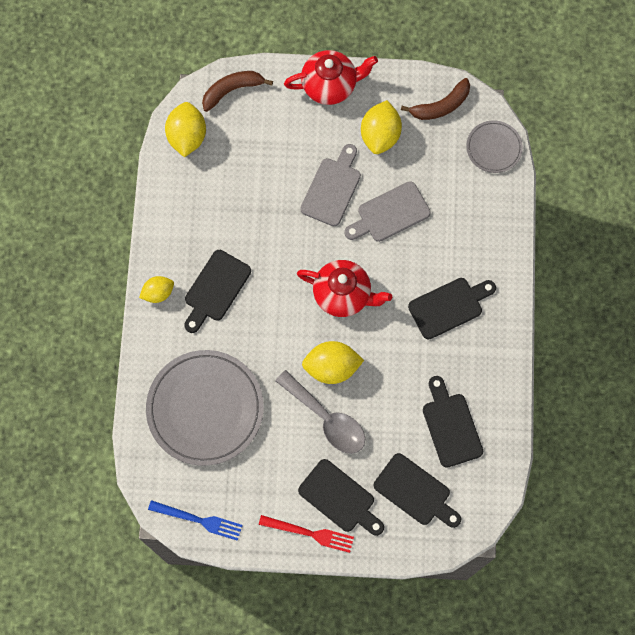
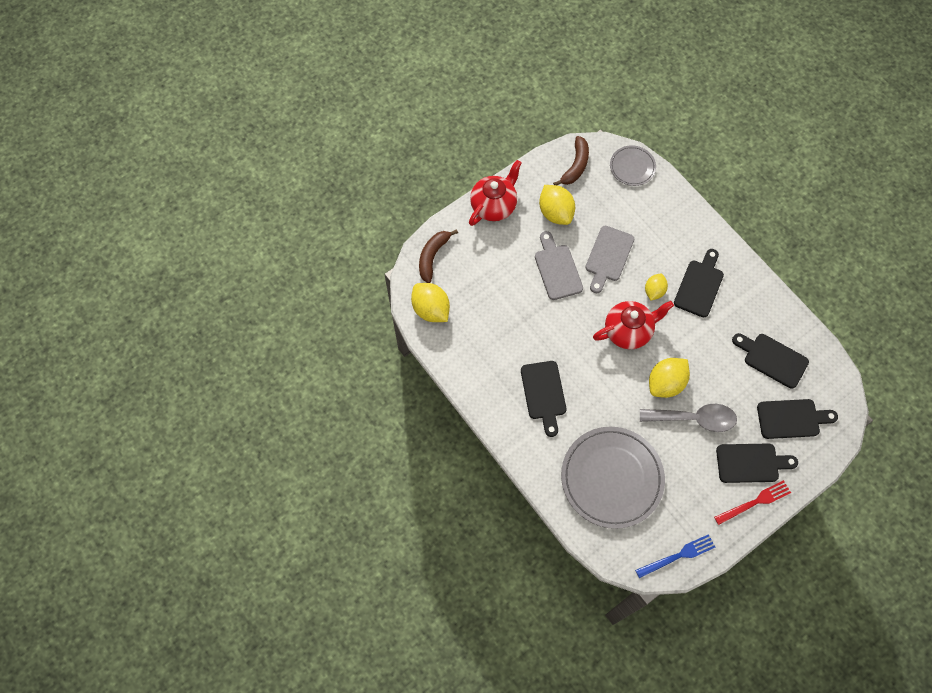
camera: 40 degrees left, 5 degrees down
(158, 293) = (508, 427): yellow lemon -> yellow lemon (654, 291)

